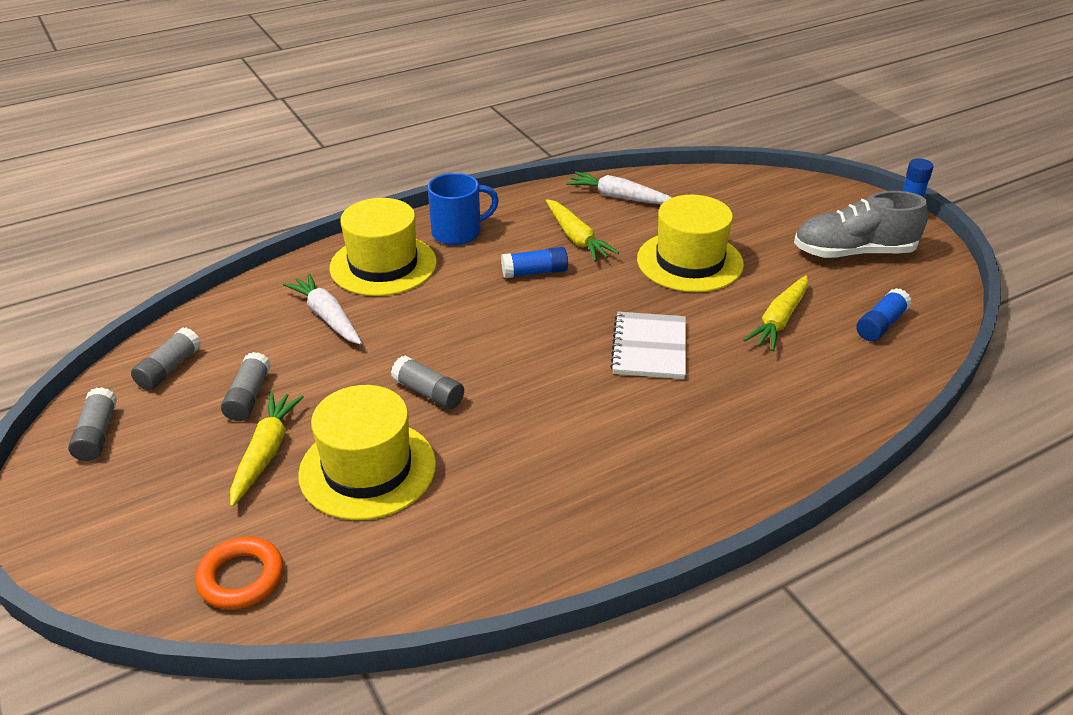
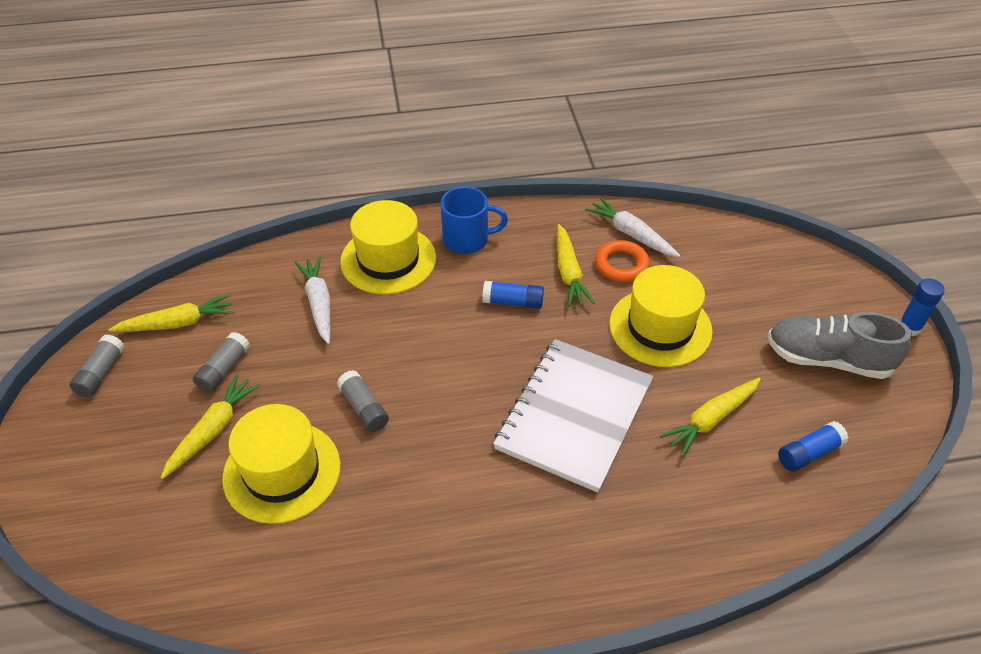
camera: 20 degrees right, 10 degrees up
(169, 369) = (177, 323): grey glue stick -> yellow carrot
(241, 578) = (145, 545): orange ring -> orange ring (621, 265)
(649, 347) = (574, 415): white notebook -> white notebook, size x1.68

